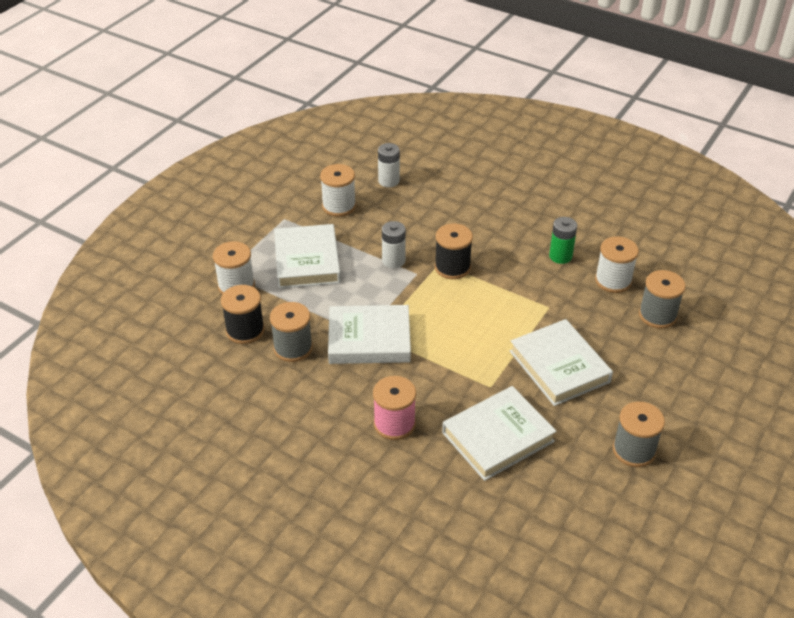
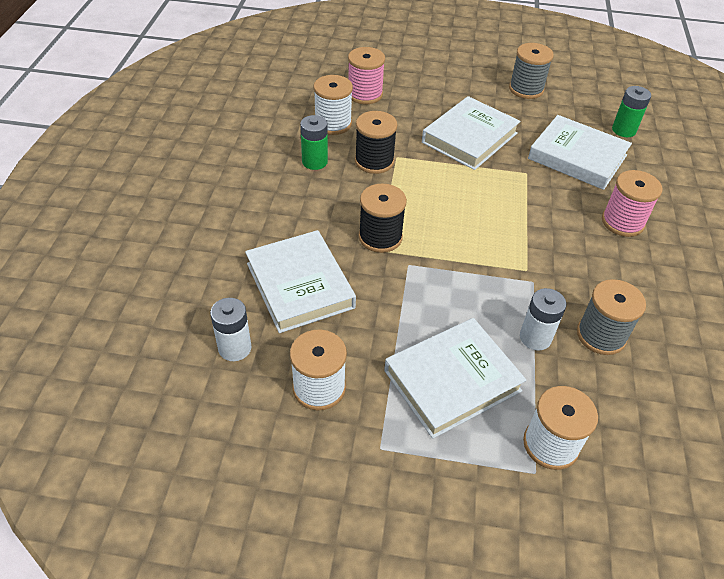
camera: 115 degrees left, 5 degrees up
(245, 330) = (614, 396): black spool -> black spool (374, 161)
(369, 339) = (536, 273): white book -> white book (300, 285)
(393, 261) = (399, 291): white battery -> white battery (535, 338)
(527, 503) = (623, 130): none -> green battery
(657, 315) = (365, 94): grey spool -> pink spool

